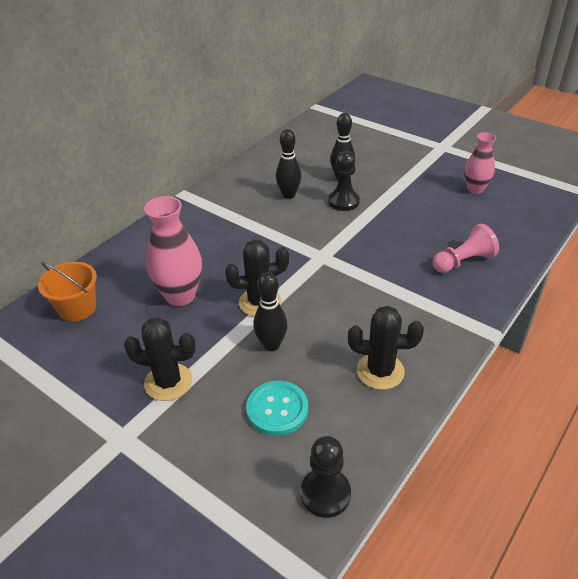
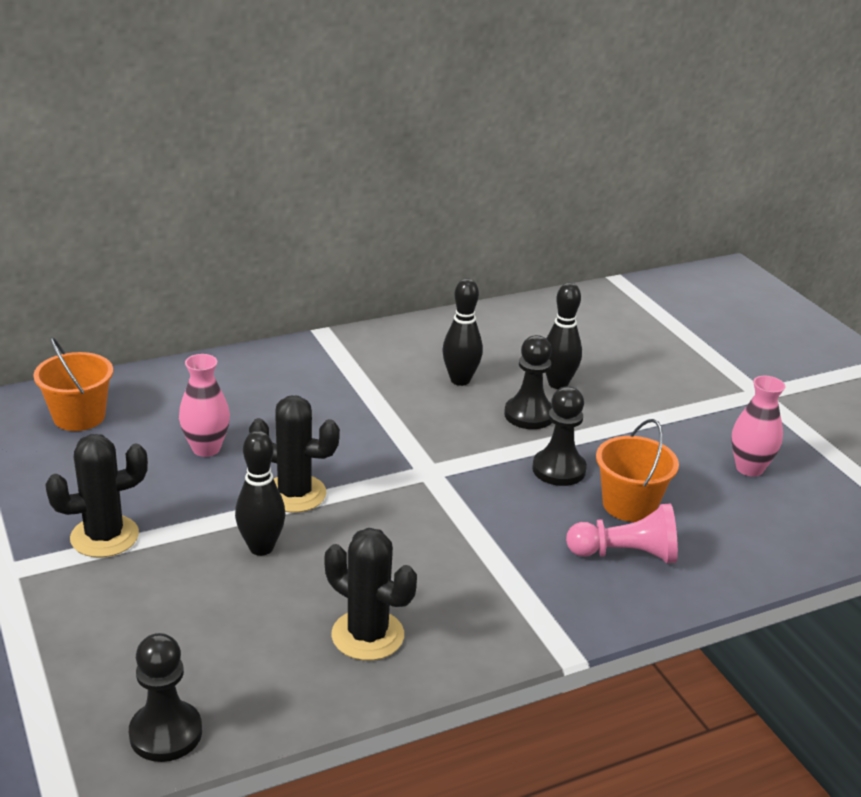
camera: 25 degrees right, 10 degrees down
(168, 382) = (104, 536): black cactus -> black cactus turned 60 degrees counterclockwise
(180, 296) = (206, 448): pink vase -> pink vase, size x0.65
(277, 409) = (199, 620): turquoise button -> none
(387, 227) = (558, 469): none -> black pawn
(439, 233) = (629, 505): none -> orange bucket

